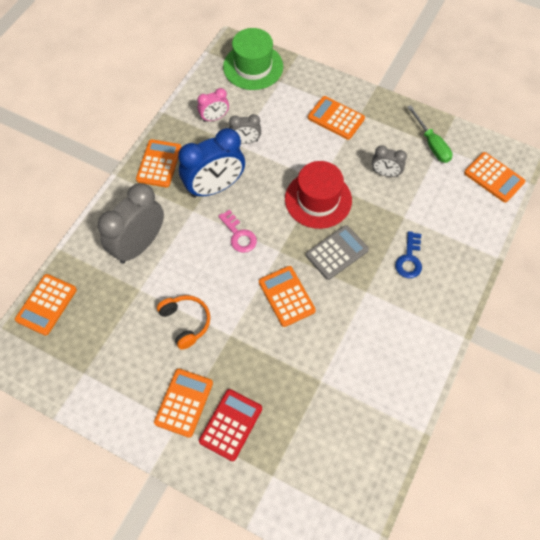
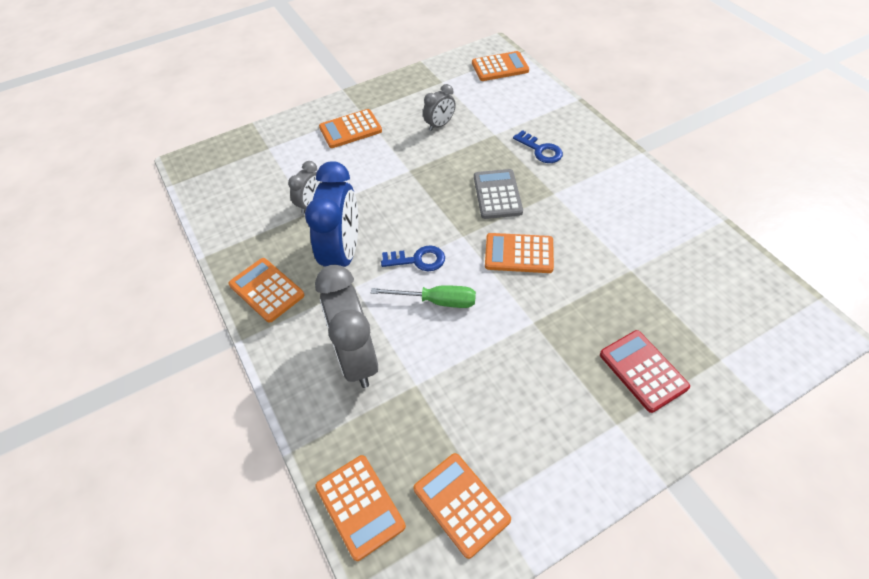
camera: 55 degrees left, 10 degrees down
(184, 402) = (592, 405): orange calculator -> orange calculator (461, 504)
(186, 322) = (491, 356): orange headphones -> none
(214, 118) = (257, 216): pink clock -> none
(239, 235) = (418, 260): pink key -> blue key
(253, 67) = (229, 159): green hat -> none
(318, 199) = (428, 181): red hat -> none
(431, 144) = (435, 85): green screwdriver -> green screwdriver (437, 301)

